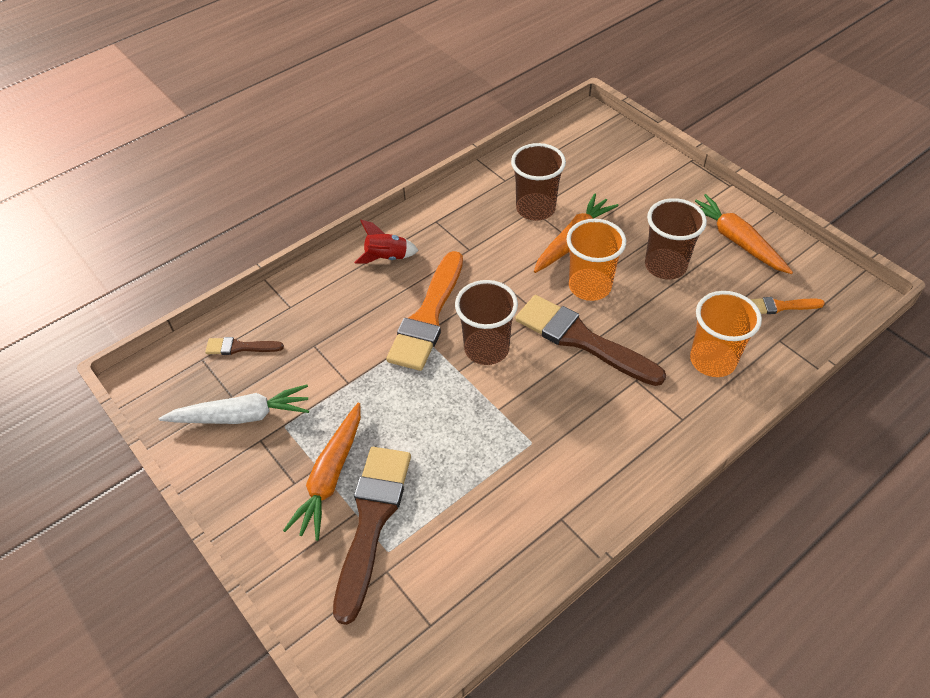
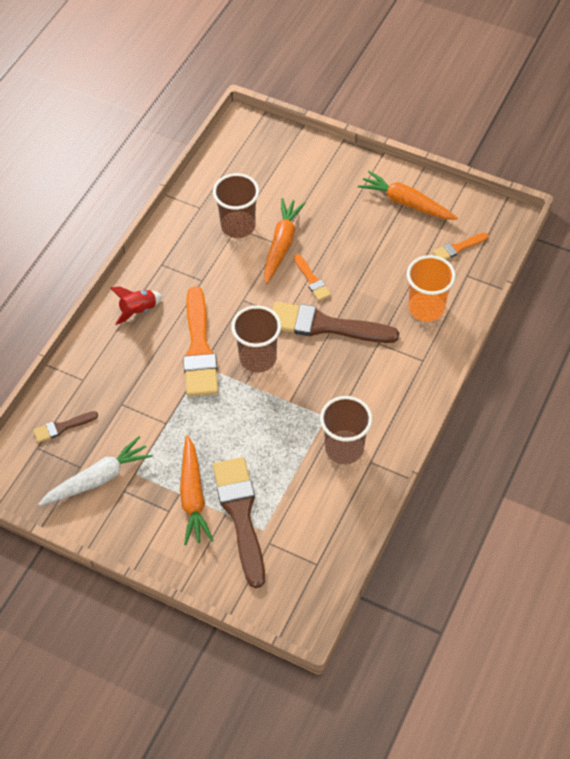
camera: 25 degrees left, 5 degrees up
(589, 286) = (312, 280): orange cup -> orange brush
(665, 266) = (361, 243): brown cup -> brown cup (344, 448)

